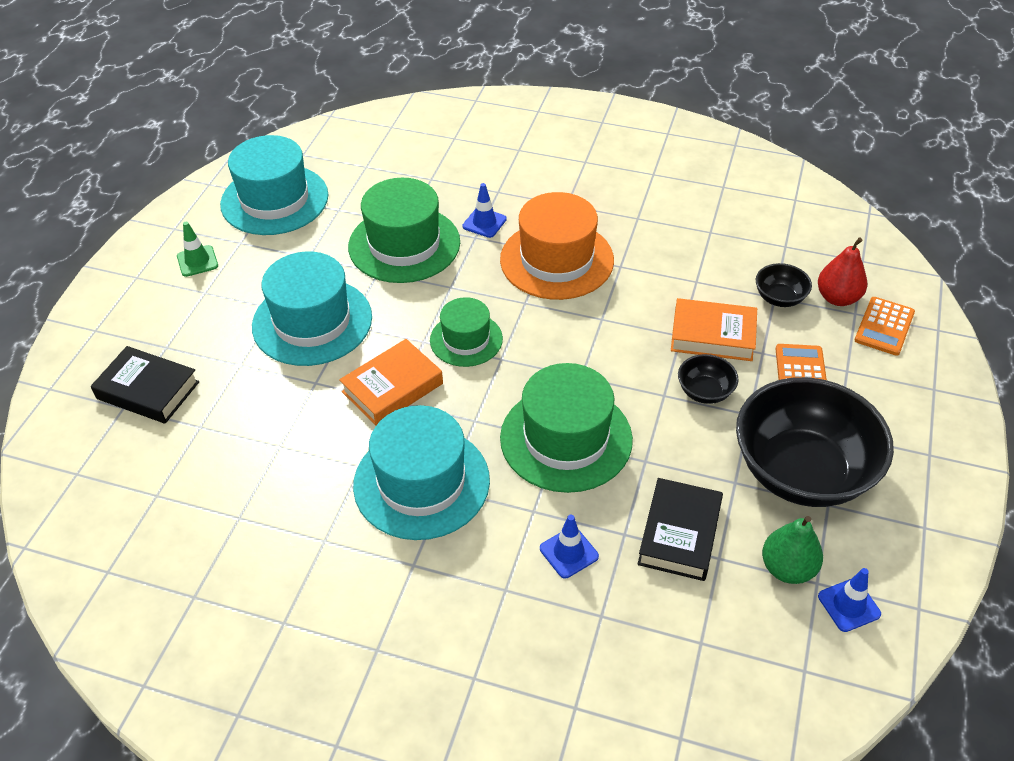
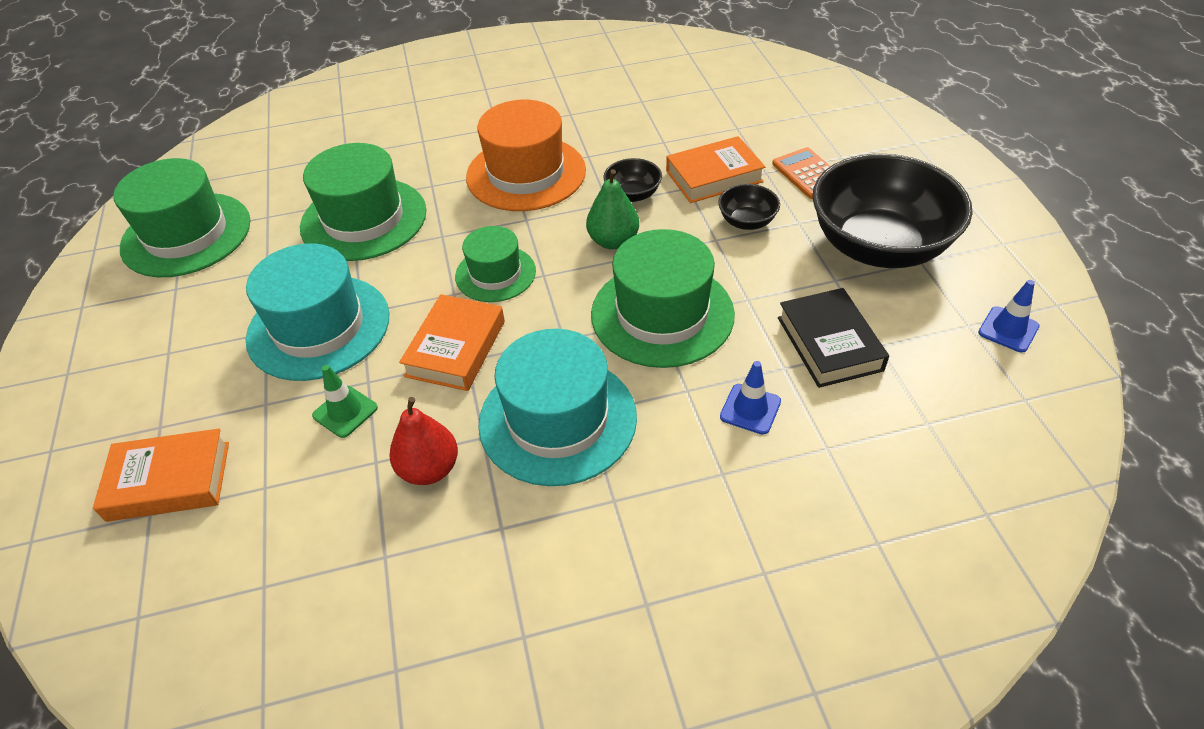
camera: 30 degrees left, 0 degrees up
(148, 390) = (169, 481): black book -> orange book
(197, 261) = (135, 326): green traffic cone -> green traffic cone (345, 412)
(274, 200) = (186, 234): turquoise hat -> green hat
(484, 223) = (430, 170): blue traffic cone -> none
(779, 298) = (741, 127): black bowl -> black bowl (633, 194)
(787, 568) = (937, 326): green pear -> green pear (613, 241)
(837, 298) = (785, 109): red pear -> red pear (429, 469)
(884, 326) = (838, 115): orange calculator -> none

